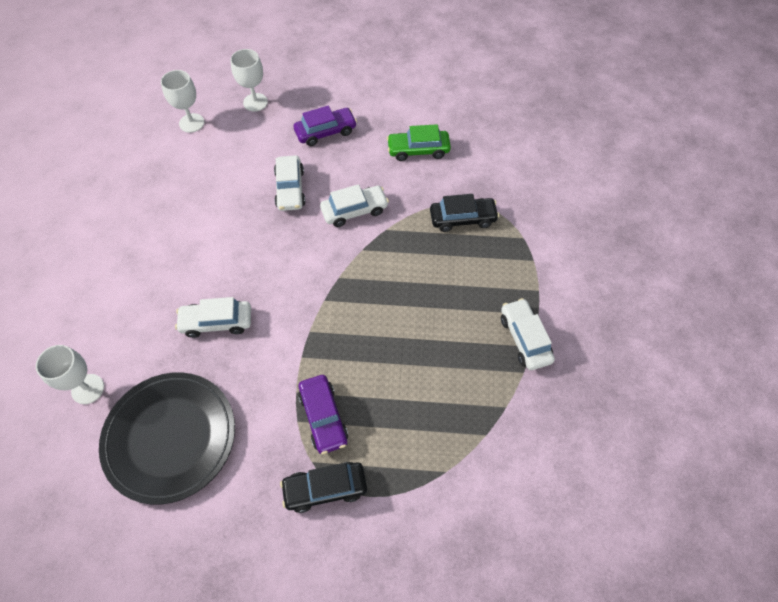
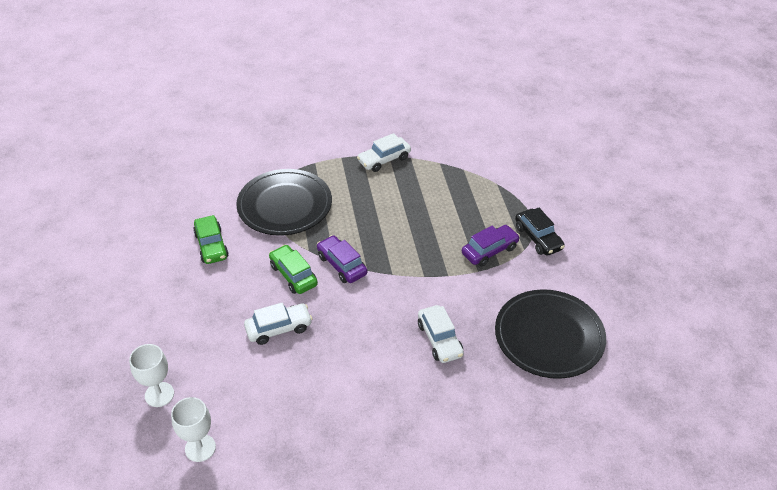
camera: 105 degrees left, 15 degrees down
(88, 389) = (539, 411): white goblet -> none
(326, 132) = (197, 319): purple car -> purple car (342, 265)
(354, 210) = (293, 275): white car -> green car
(462, 218) = (285, 205): black car -> black plate

